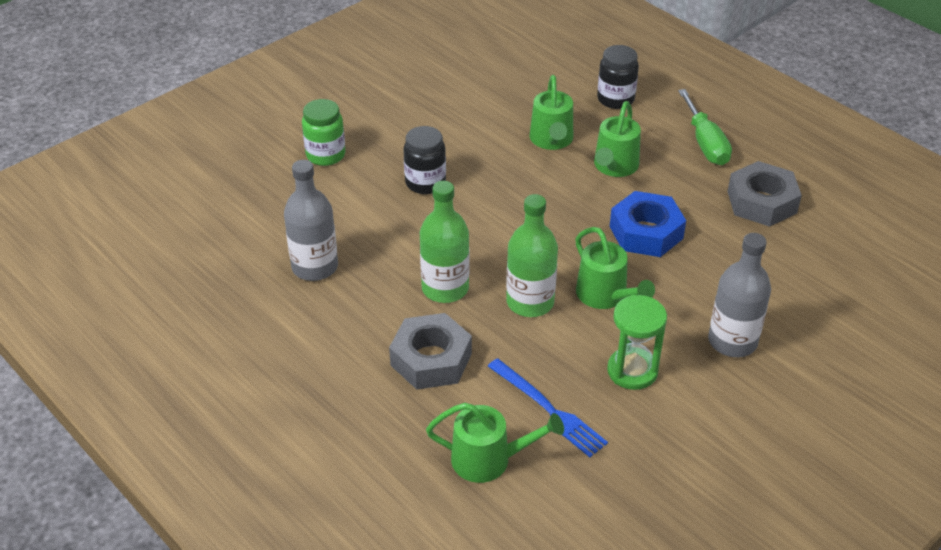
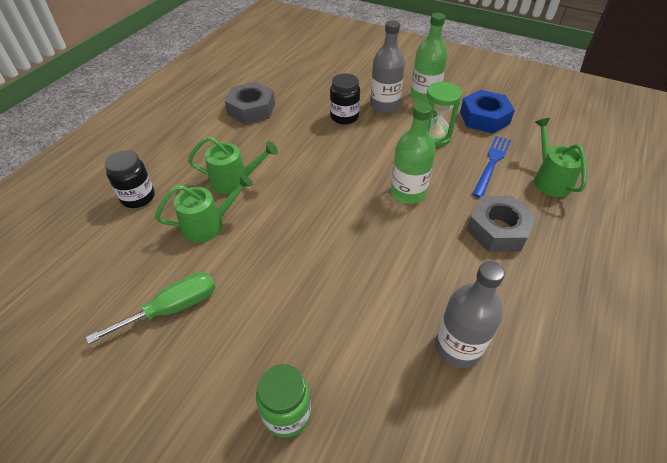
camera: 110 degrees left, 5 degrees up
(425, 183) = (300, 299): black jar -> black jar (344, 117)
(445, 288) = (424, 243): green bottle -> green bottle (424, 97)
(606, 296) = (378, 159): green watering can -> none
(646, 232) = (305, 152): blue nut -> blue nut (484, 118)
(705, 143) = (191, 140): green screwdriver -> green screwdriver (173, 308)

